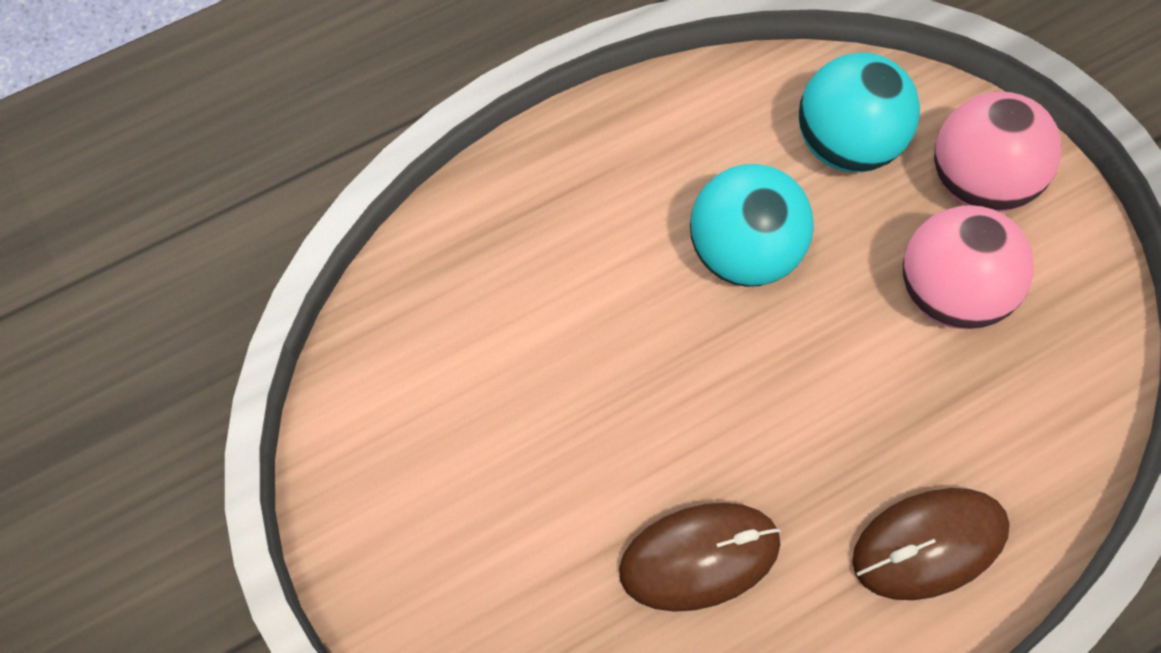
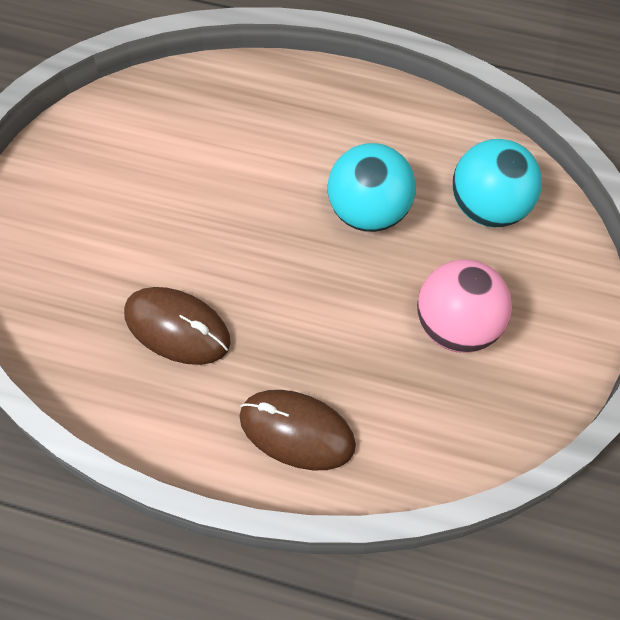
camera: 45 degrees right, 5 degrees down
(976, 180) = (543, 286): pink ball -> none

